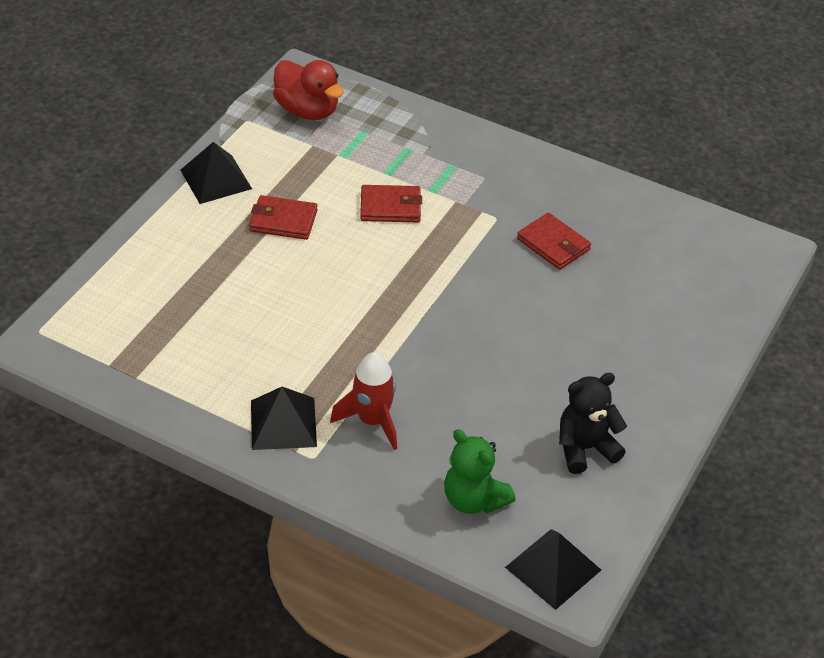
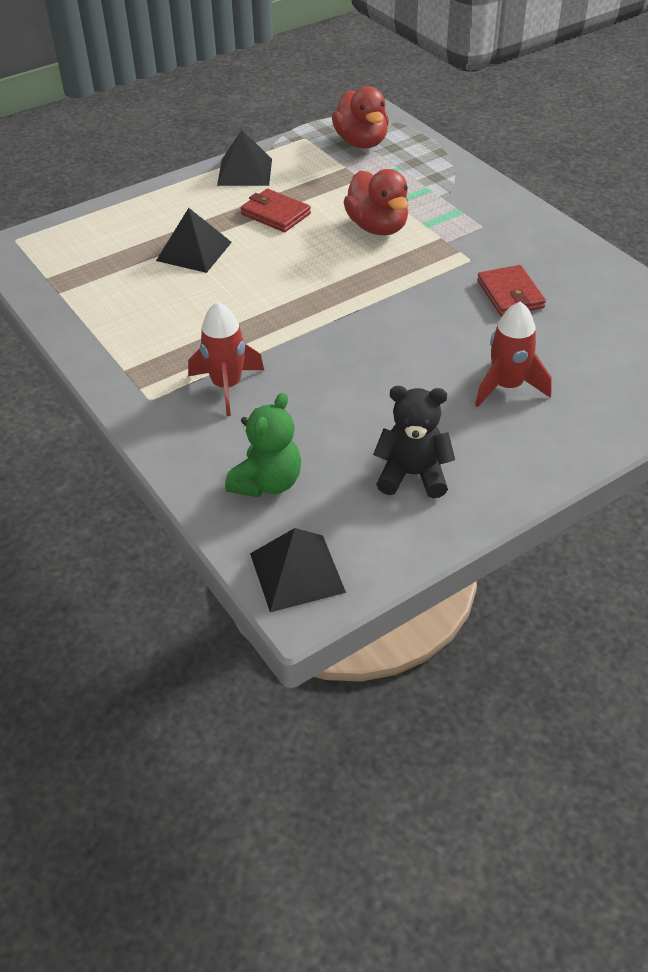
camera: 30 degrees right, 0 degrees up
(283, 423) = (148, 363): black pyramid -> black pyramid (194, 251)
(390, 207) = (377, 227): red wallet -> red duck
(474, 499) = (267, 483): green teddy bear -> green teddy bear turned 135 degrees counterclockwise
(607, 338) = (507, 386): none -> red rocket

